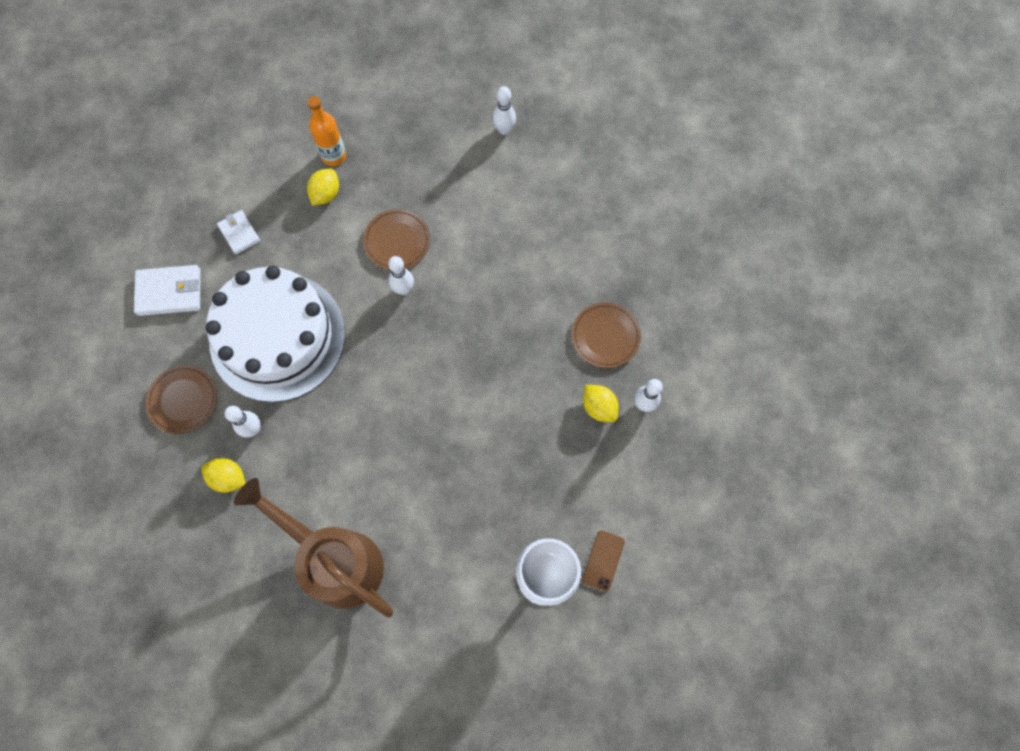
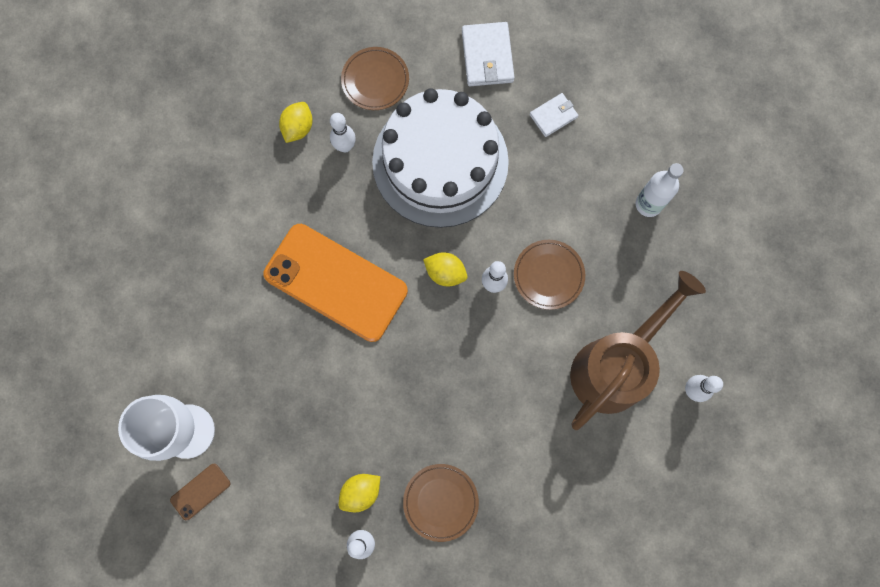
camera: 90 degrees right, 5 degrees up
(326, 194) = (602, 199): yellow lemon -> yellow lemon (445, 273)
(334, 156) = (648, 204): orange bottle -> white bottle
(335, 560) = (216, 230): brown watering can -> brown watering can (615, 365)
(396, 435) = (336, 282): none -> orange phone
(603, 561) = (200, 491): brown phone -> brown phone turned 60 degrees counterclockwise

